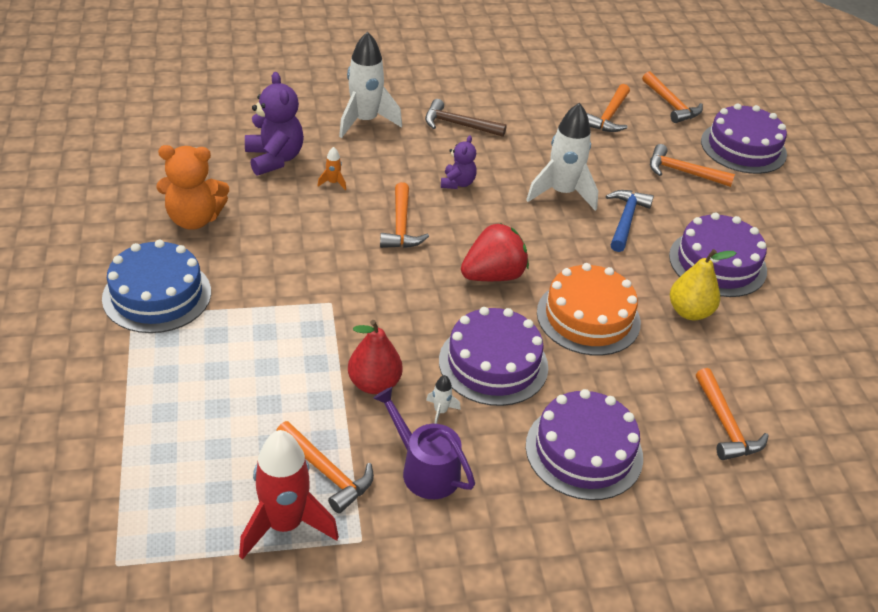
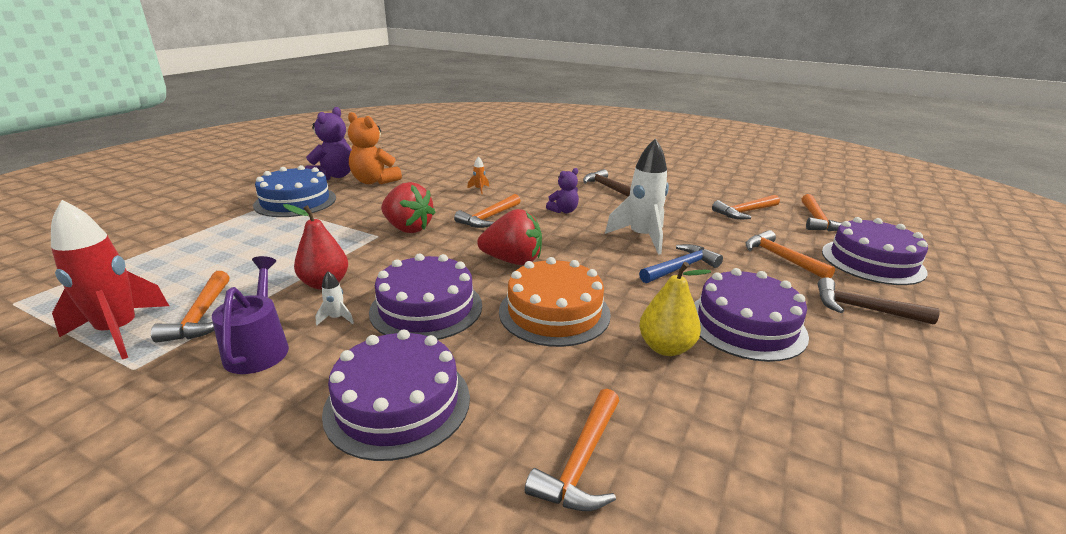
camera: 40 degrees right, 15 degrees down
(274, 159) = (462, 172): purple teddy bear -> purple teddy bear (333, 176)
(345, 278) = (408, 228): none -> red strawberry
(365, 121) = (545, 172): white rocket -> none
(771, 209) = (863, 309): none -> brown hammer

